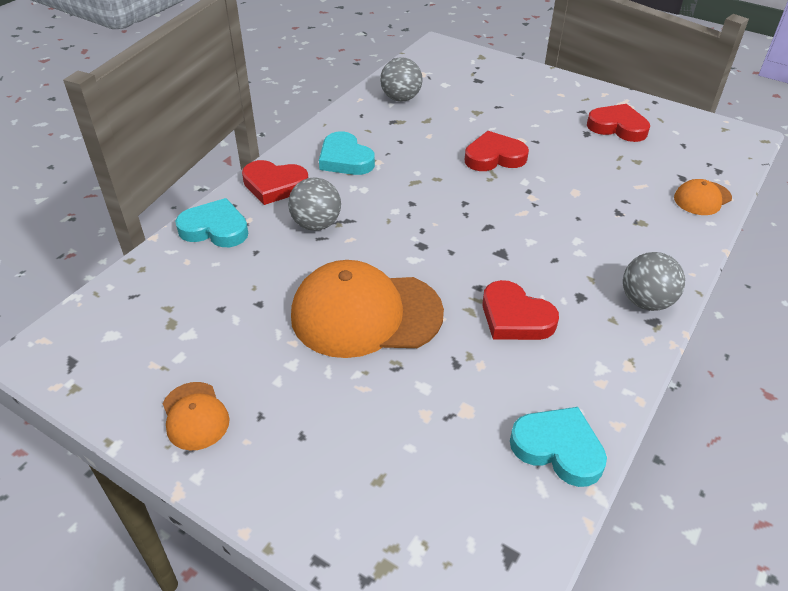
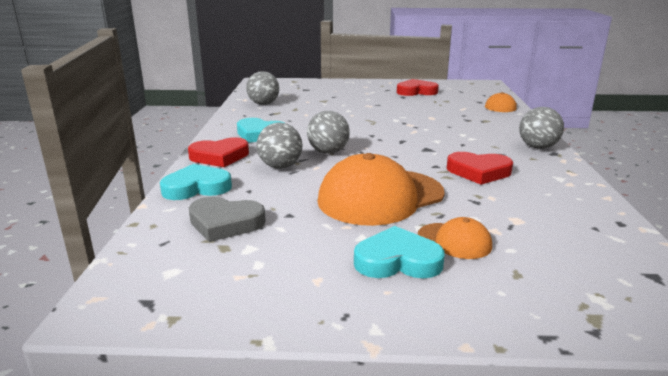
camera: 30 degrees left, 20 degrees down
(195, 416) = (321, 293): orange cap -> orange cap (454, 241)
(197, 291) = (225, 223): none -> grey heart
(386, 217) = (328, 152): none -> grey ball
(494, 157) = (362, 114): red heart -> none
(558, 448) = (595, 218): turquoise heart -> turquoise heart (397, 261)

